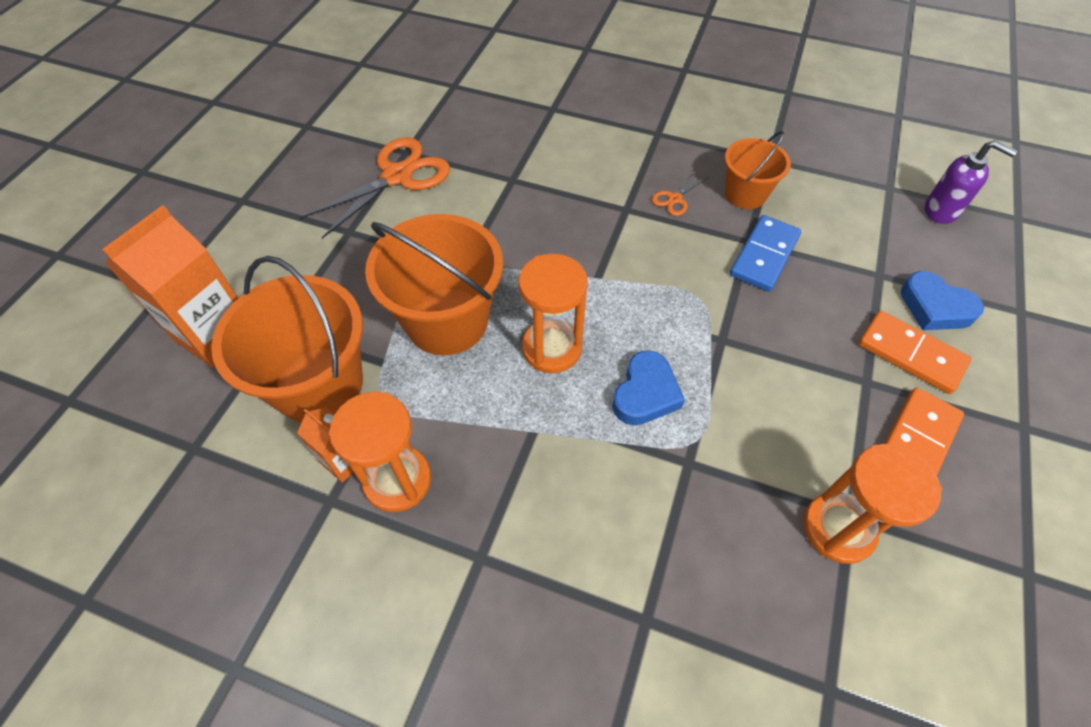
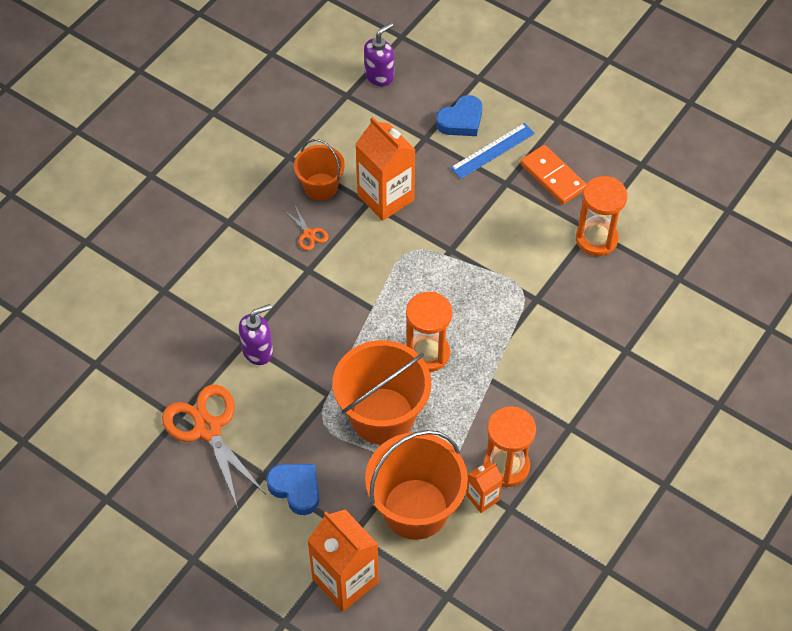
camera: 75 degrees left, 0 degrees up
(504, 192) = (258, 351): none -> purple soap dispenser
(645, 393) = (480, 307): blue heart -> blue heart (296, 489)
(764, 256) = (385, 198): blue domino -> orange carton
(911, 354) = (492, 151): orange domino -> blue ruler

